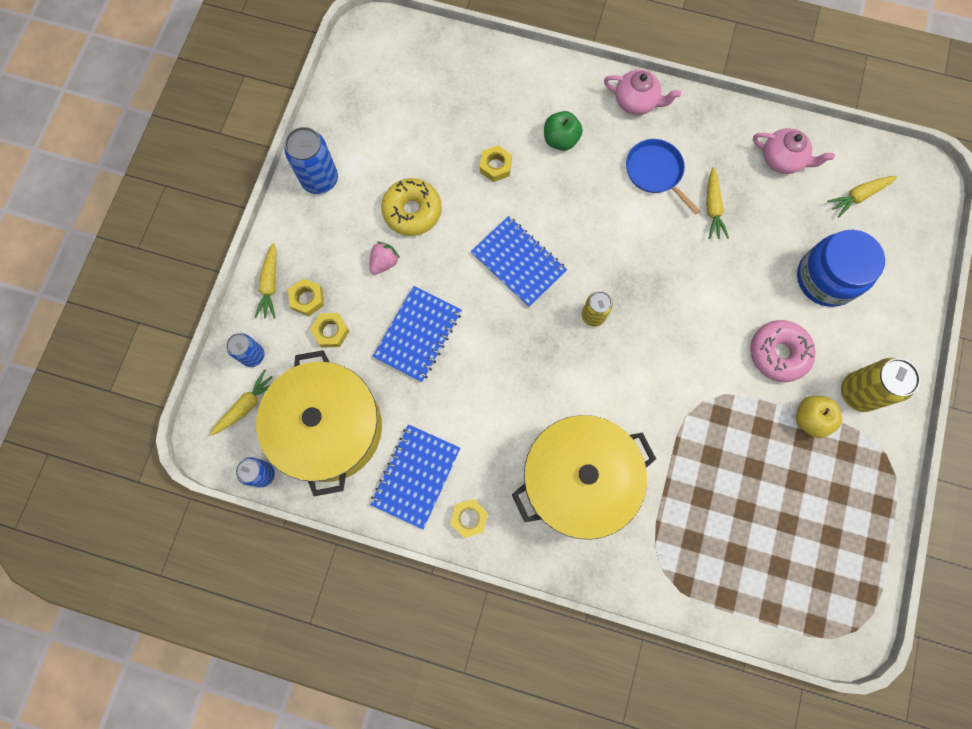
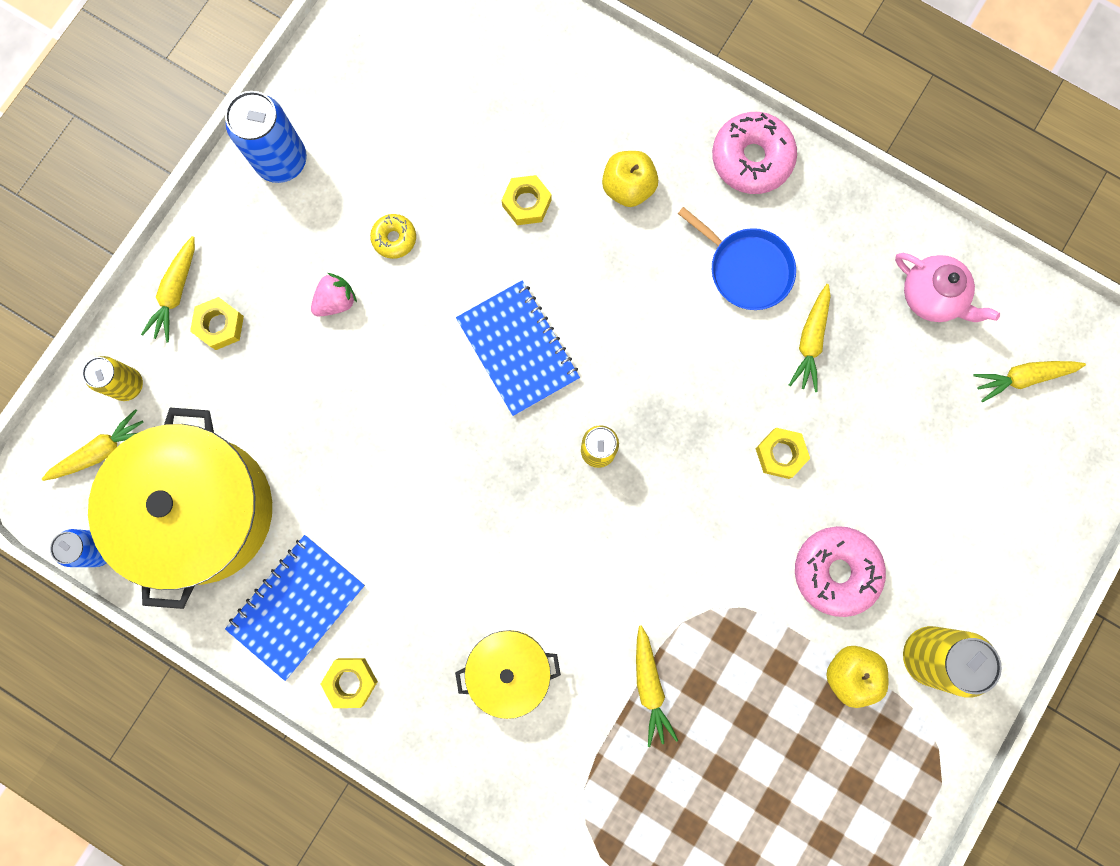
camera: 15 degrees right, 5 degrees up
(253, 355) = (128, 385): blue can -> yellow can
(331, 331) = (239, 379): yellow nut -> yellow nut (780, 454)
(412, 211) = (394, 238): yellow donut -> yellow donut, size x0.54
(418, 334) = (354, 414): blue notebook -> none
(560, 140) = (628, 188): green apple -> yellow apple
(578, 479) = (509, 670): yellow pot -> yellow pot, size x0.52
(636, 102) = (751, 159): pink teapot -> pink donut
(655, 172) = (746, 269): blue pan -> blue pan turned 150 degrees clockwise
(677, 464) = (649, 686): none -> yellow carrot
(826, 278) = (937, 483): blue jar -> none

